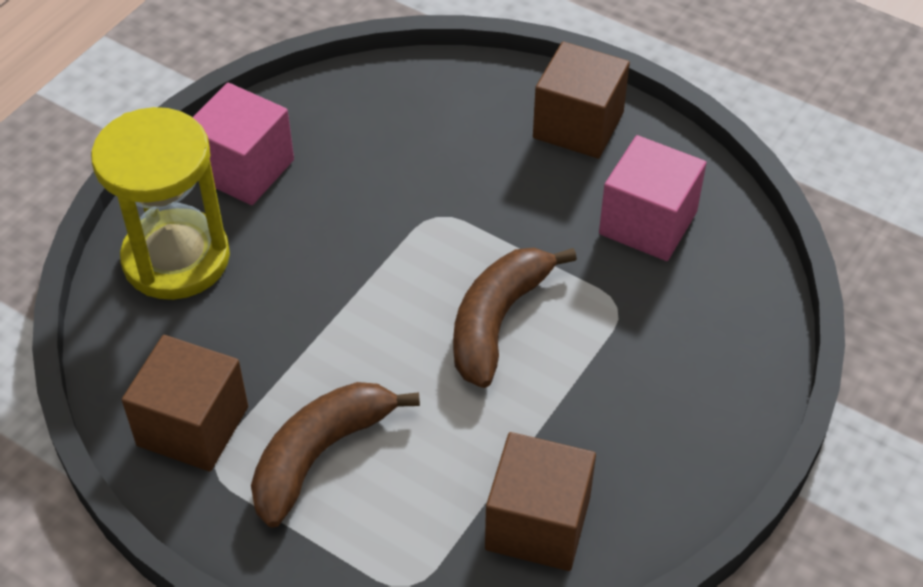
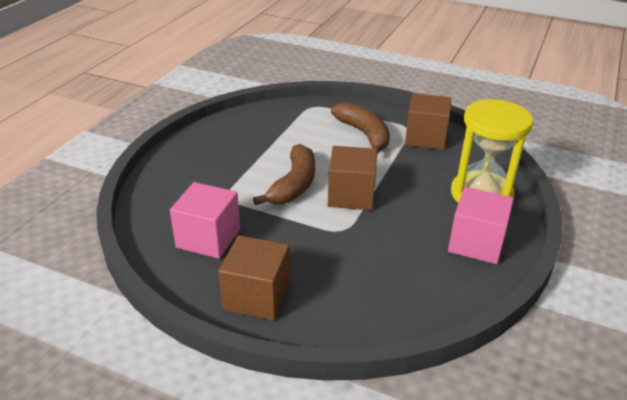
camera: 170 degrees right, 15 degrees down
(319, 455) = (364, 134): brown banana -> brown banana turned 60 degrees counterclockwise
(538, 523) = (263, 123): brown cube -> brown cube (351, 195)

